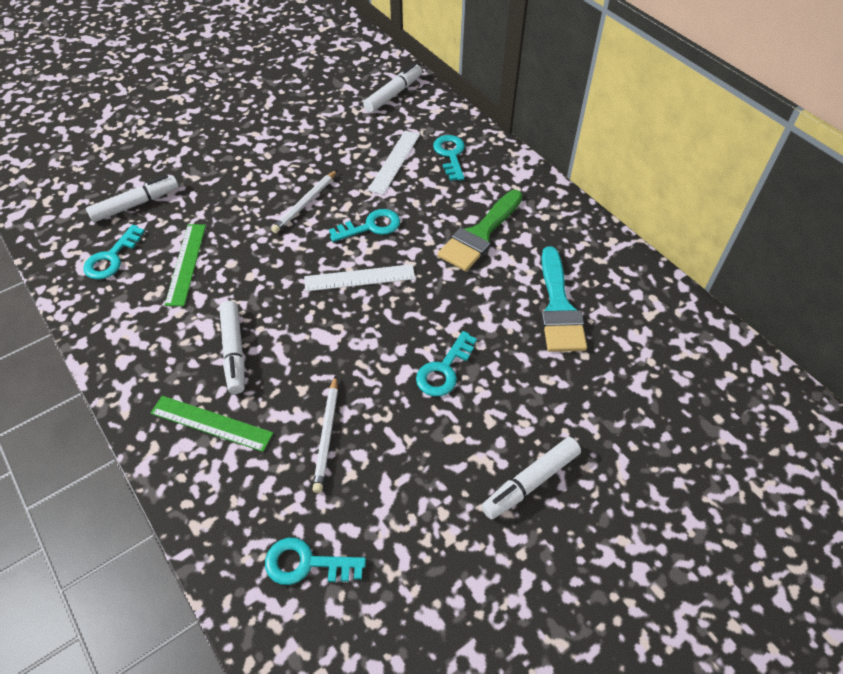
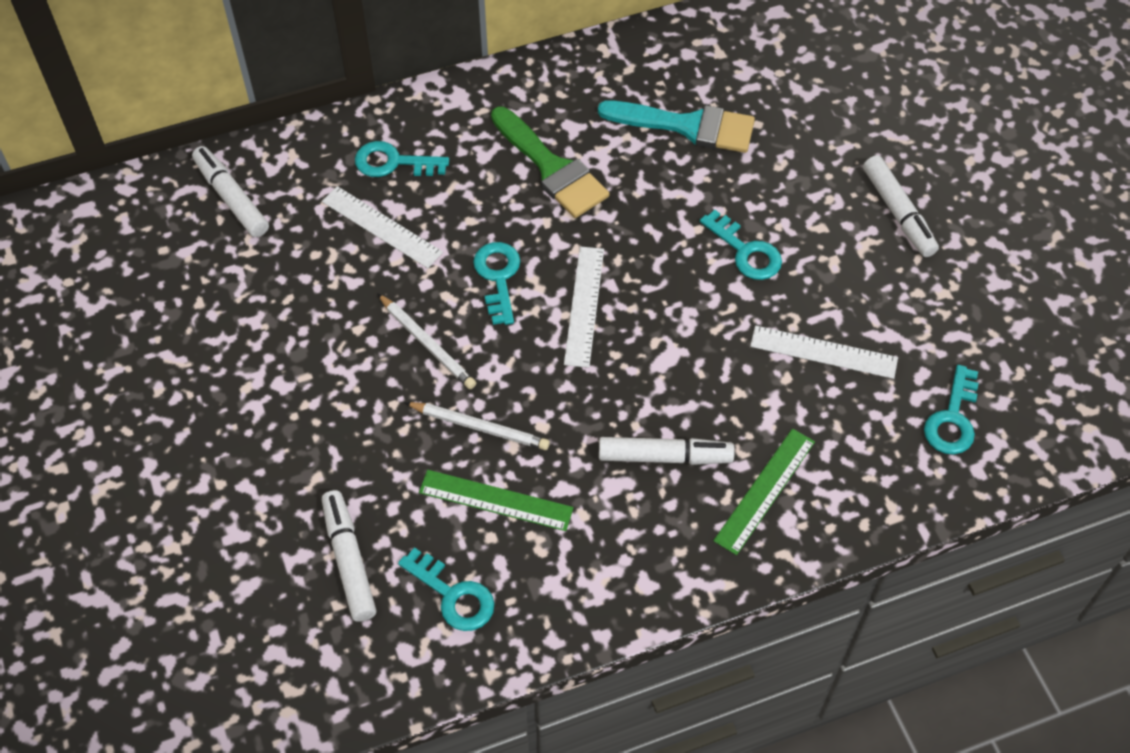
camera: 75 degrees left, 5 degrees up
(327, 435) = (807, 377): white pencil -> white pencil (480, 427)
(356, 444) = (823, 352): none -> white ruler

